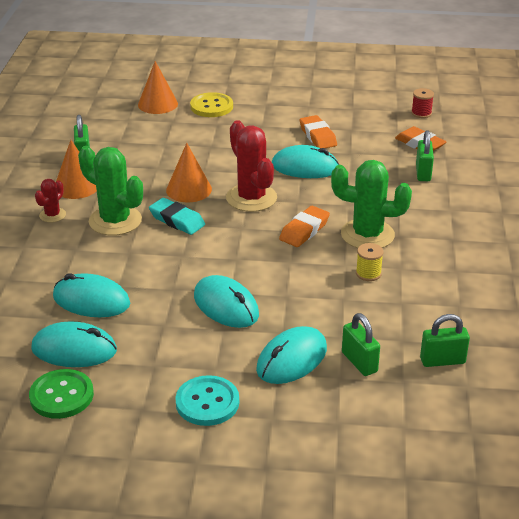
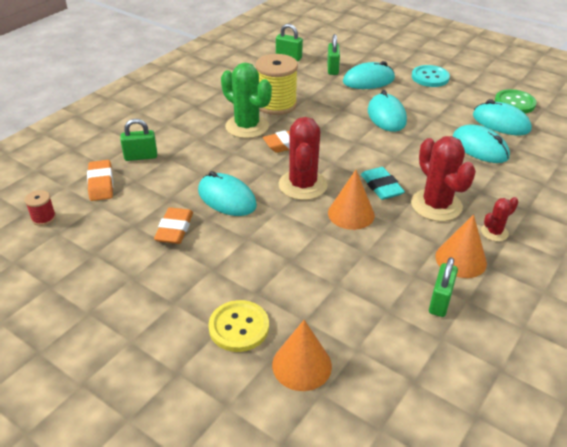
camera: 150 degrees left, 5 degrees up
(115, 221) = (436, 205): green cactus -> red cactus
(368, 273) = (276, 104): yellow spool -> yellow spool, size x2.15
(423, 173) = (141, 157): green padlock -> green padlock turned 45 degrees clockwise

